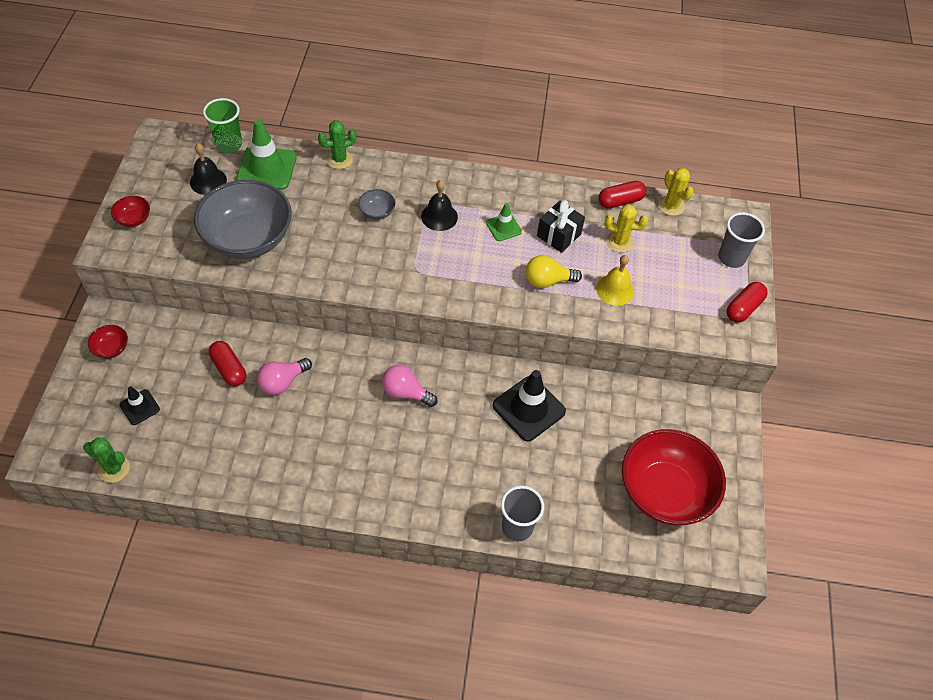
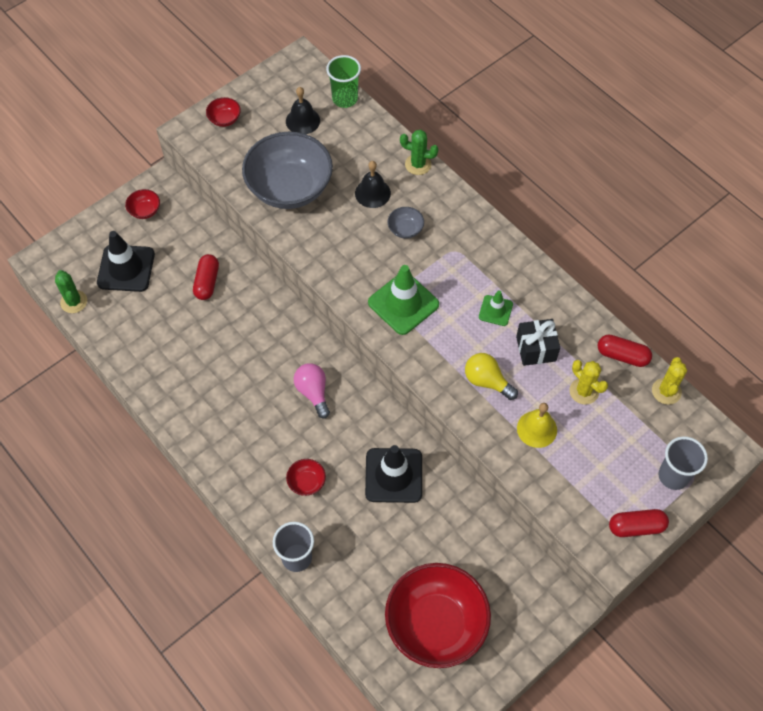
camera: 45 degrees right, 5 degrees up
(139, 407) = (126, 268): black traffic cone -> black traffic cone, size x1.85
(267, 168) = (355, 137): green traffic cone -> green traffic cone (403, 303)
(282, 382) = (234, 319): pink light bulb -> none
(439, 216) = (451, 266): black bell -> black bell (372, 193)
(468, 464) = (306, 482): none -> red bowl

